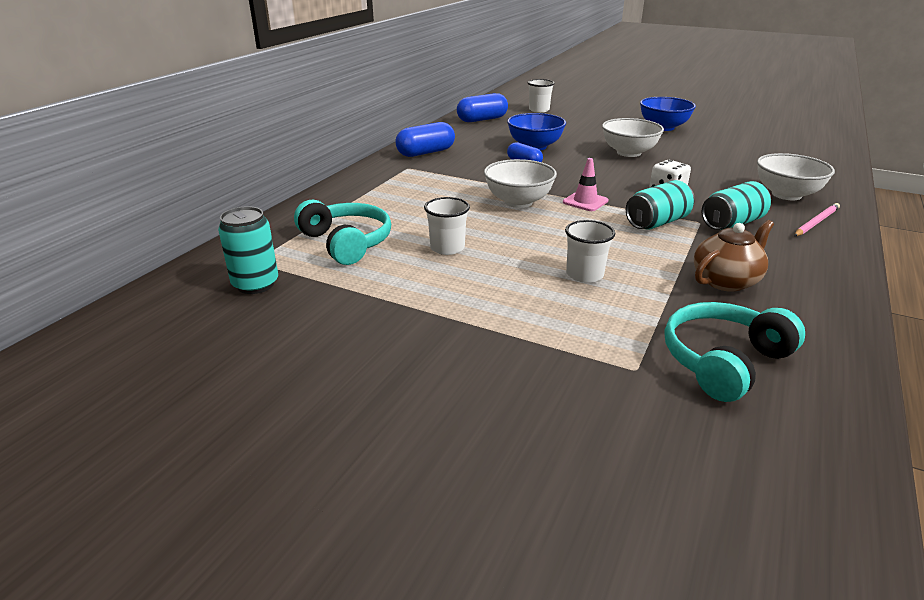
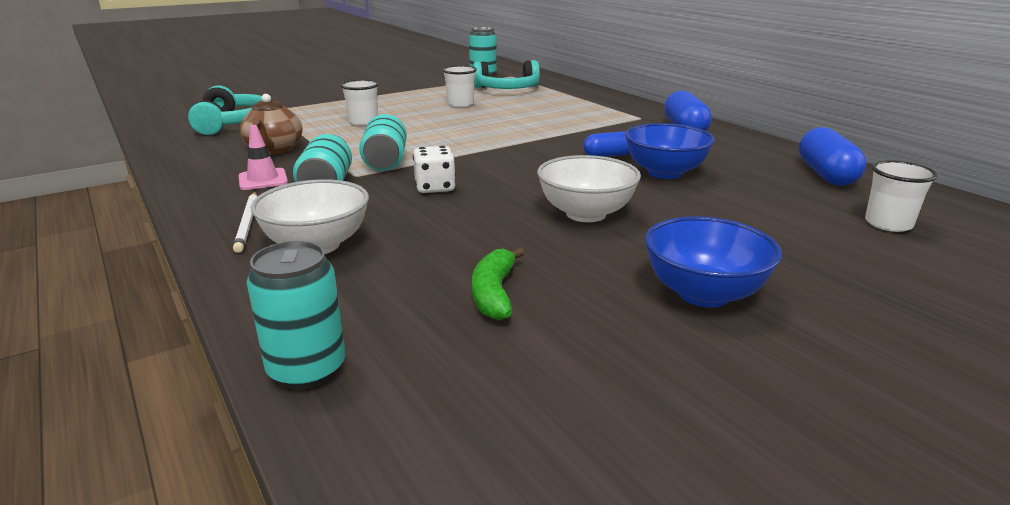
camera: 120 degrees right, 5 degrees down
(518, 202) = (506, 132): white bowl -> none
(585, 201) = (470, 151): pink traffic cone -> pink traffic cone (263, 180)
(735, 153) = (494, 293): none -> green banana
(816, 222) = (247, 223): pink pencil -> white pencil
(837, 164) = (307, 370): none -> turquoise can

